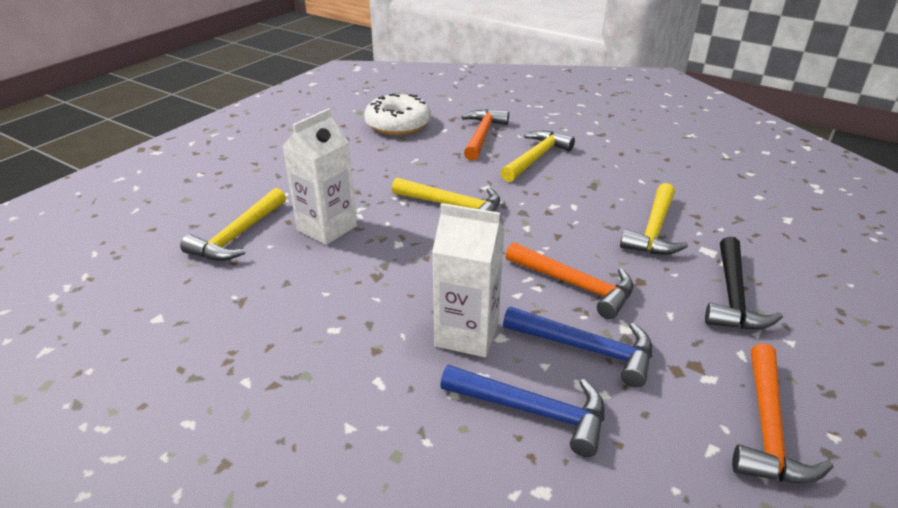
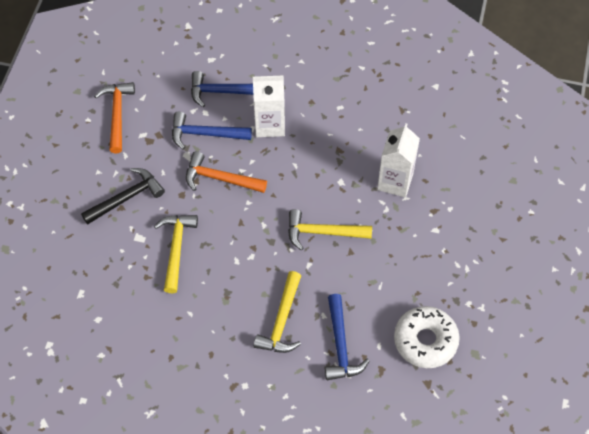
camera: 160 degrees right, 25 degrees up
(238, 235) = (446, 157): yellow hammer -> none
(482, 135) = (340, 345): orange hammer -> blue hammer
(733, 296) = (126, 198): black hammer -> black hammer turned 60 degrees clockwise

